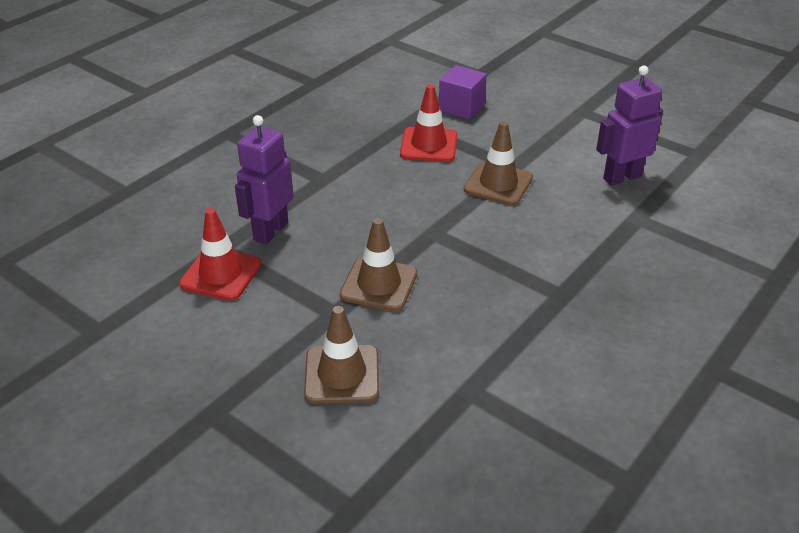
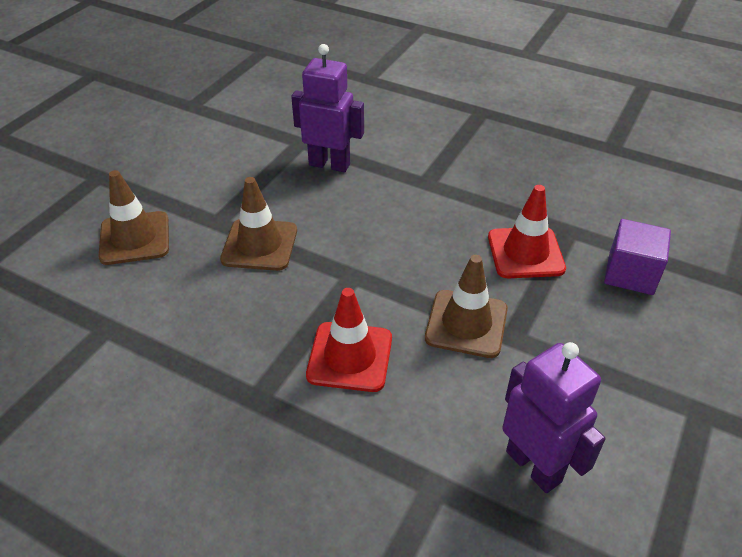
camera: 80 degrees right, 5 degrees up
(221, 274) = (264, 148): red traffic cone -> red traffic cone (350, 357)

